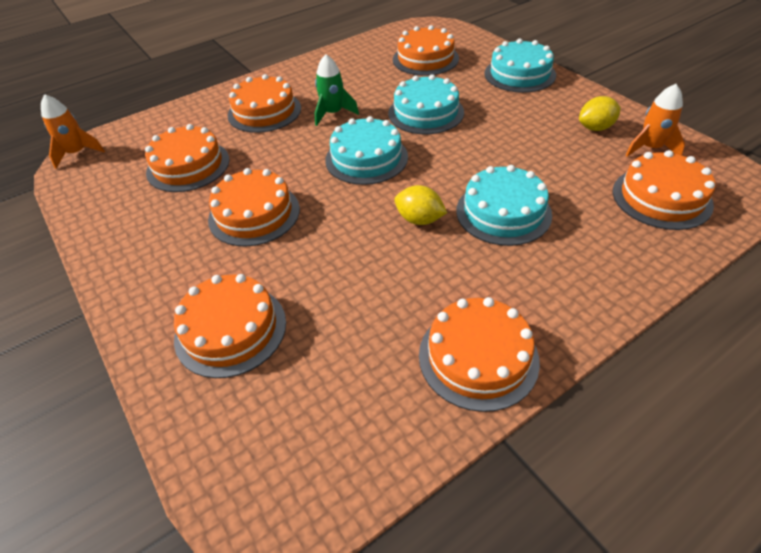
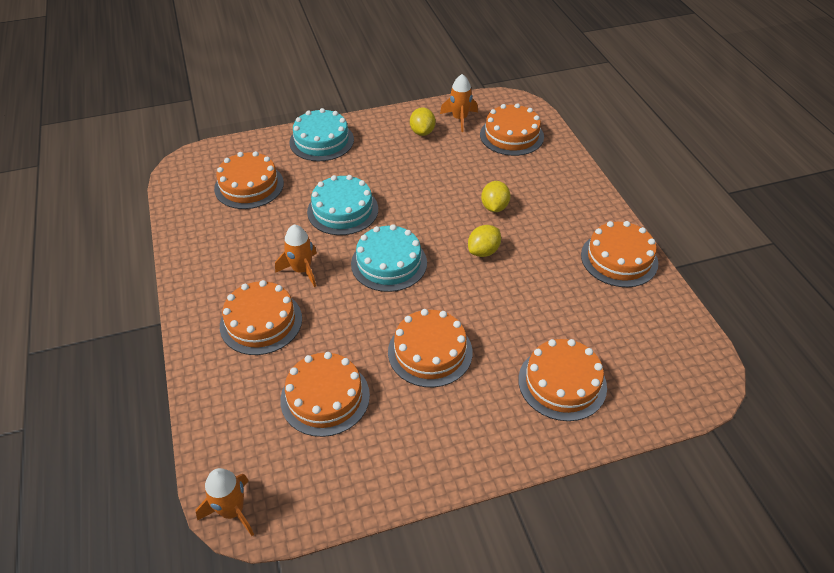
camera: 75 degrees left, 0 degrees up
(333, 113) = (302, 270): green rocket -> orange rocket
(503, 212) = (494, 207): turquoise cake -> yellow lemon

